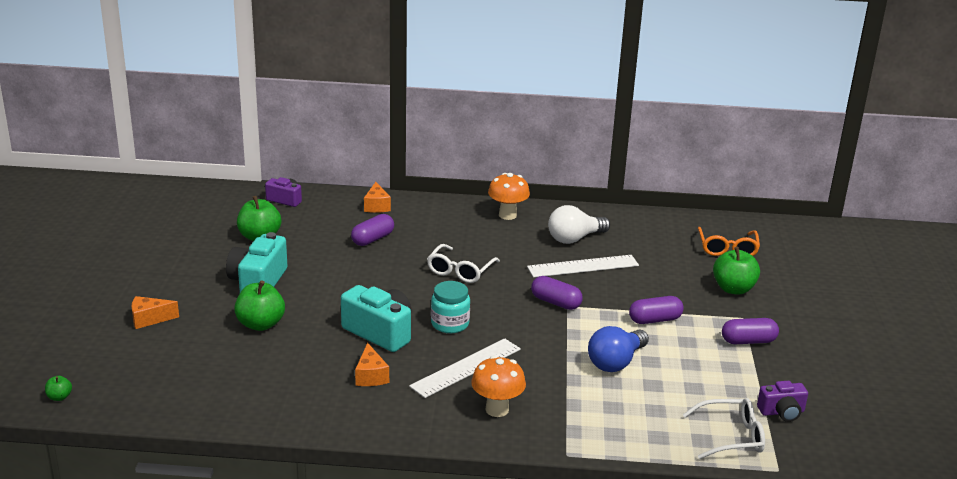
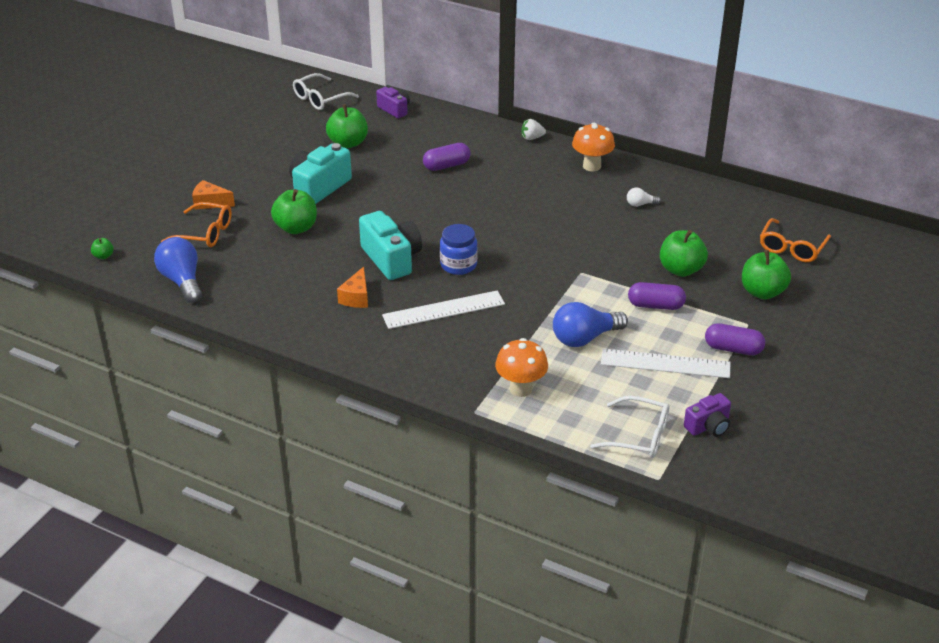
camera: 25 degrees right, 10 degrees up
(164, 349) = (205, 233): none -> orange glasses
(170, 402) = (182, 281): none -> blue light bulb
(377, 206) = (473, 132): orange cheese -> none
(435, 201) = (532, 138): none -> white strawberry
(450, 324) = (458, 265): turquoise jar -> blue jar
(460, 271) = (504, 215): white glasses -> white glasses (320, 99)
(497, 409) = (443, 355): orange mushroom -> orange mushroom (521, 389)
(555, 302) = (572, 266): purple capsule -> none
(574, 238) = (640, 204): white light bulb -> white light bulb, size x0.48
(583, 266) = (626, 235): white ruler -> white ruler (665, 363)
(652, 285) = (681, 269): none -> green apple
(782, 412) = (708, 426): purple camera -> purple camera turned 45 degrees counterclockwise

